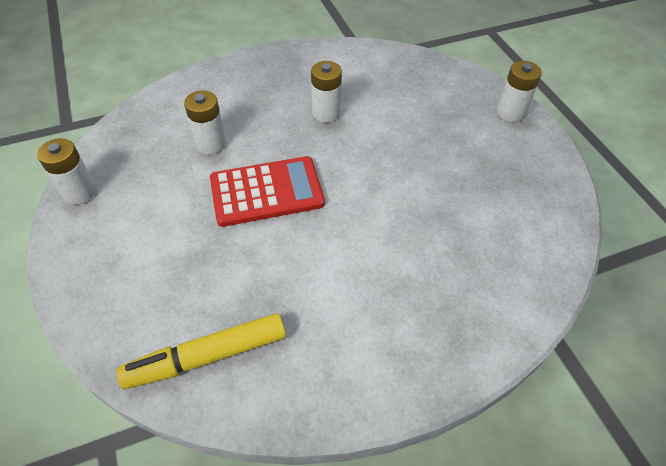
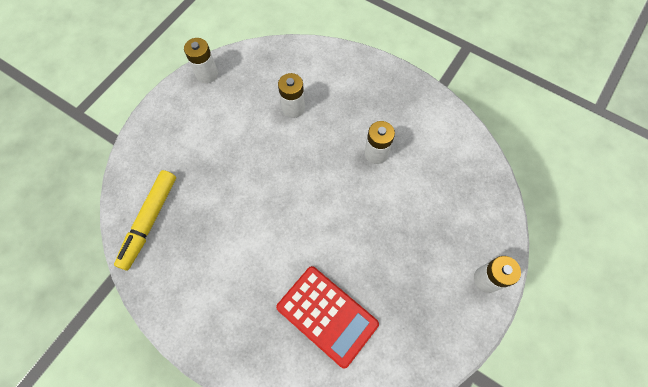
camera: 55 degrees right, 15 degrees up
(207, 356) = (150, 221): yellow marker -> yellow marker turned 105 degrees counterclockwise
(266, 191) = (279, 167): red calculator -> red calculator (327, 315)

